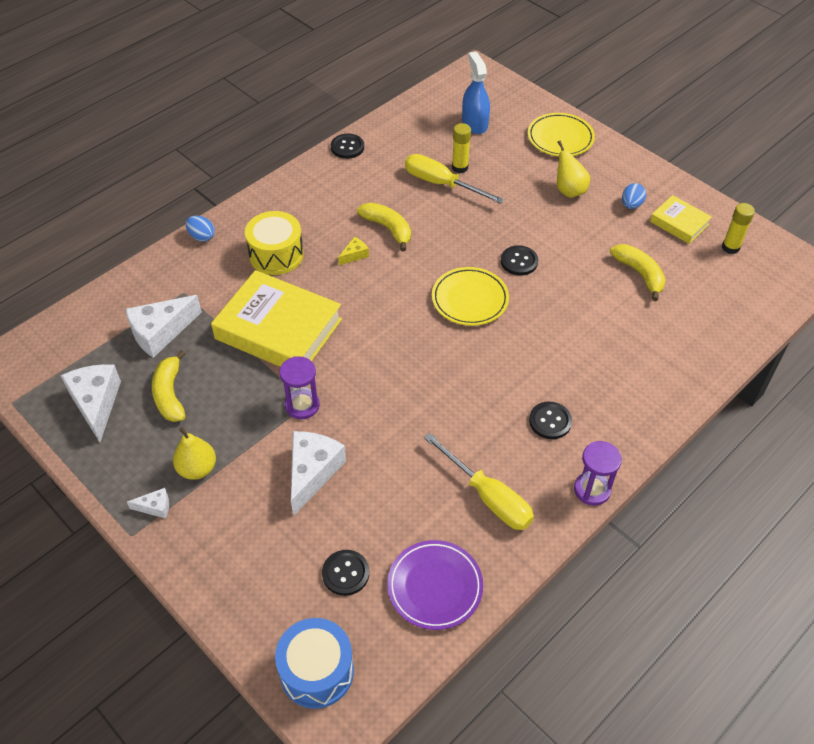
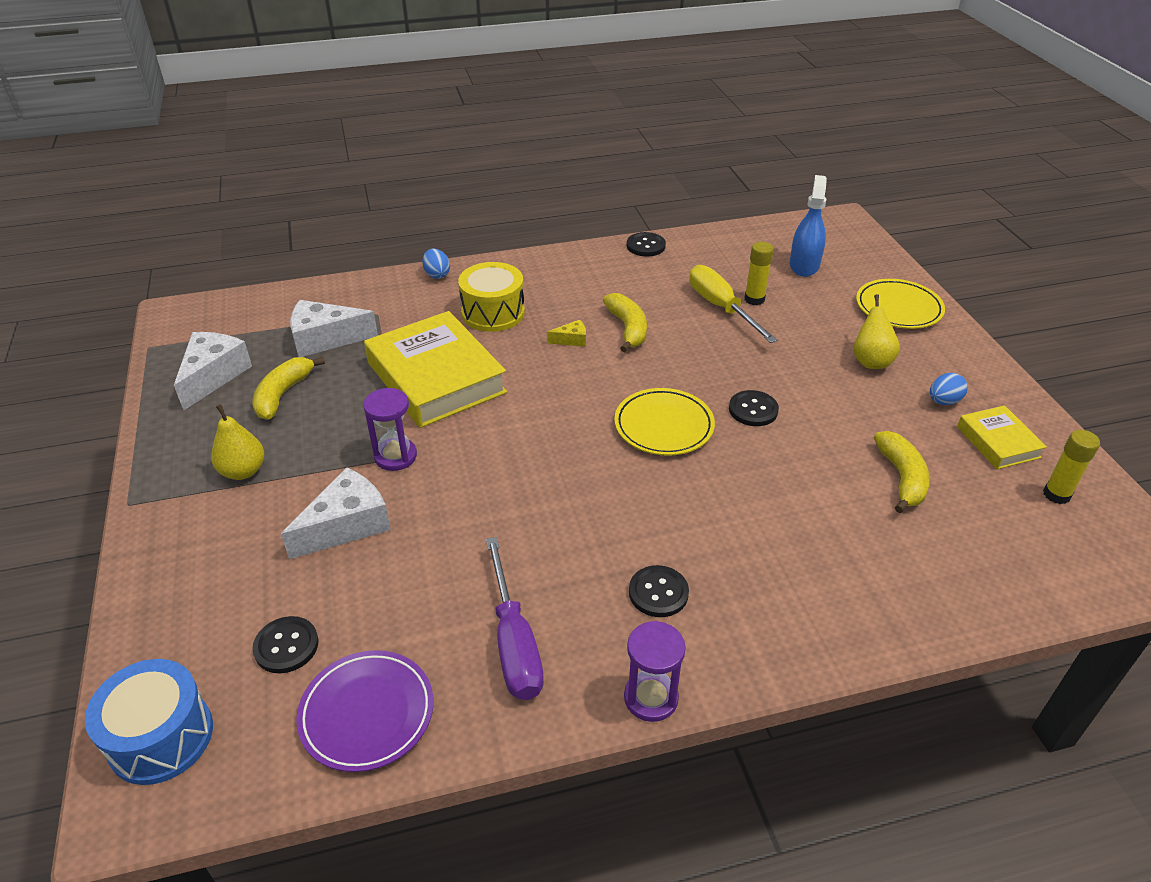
camera: 30 degrees right, 10 degrees down
(155, 507) = (173, 488): white cheese -> none
(488, 497) = (514, 642): yellow screwdriver -> purple screwdriver

